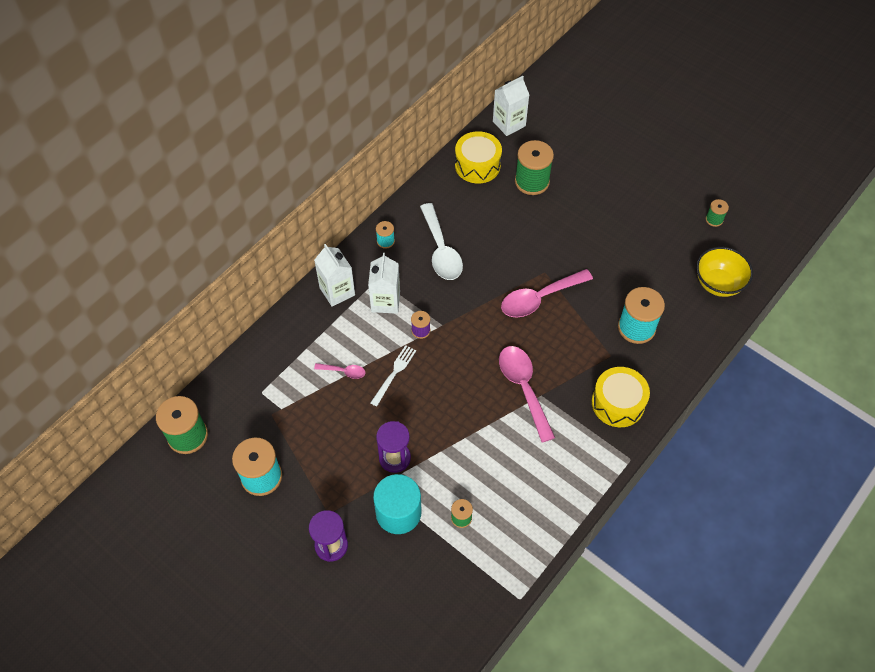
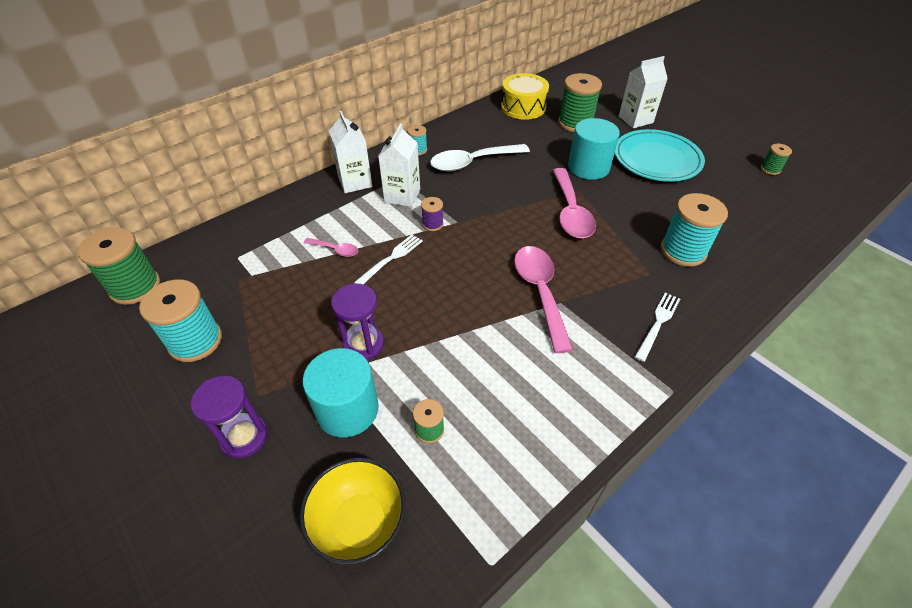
camera: 10 degrees right, 10 degrees down
(441, 250) = (472, 162): white spoon -> white spoon turned 75 degrees clockwise
(509, 123) = (559, 84): white carton -> white carton (635, 119)
(539, 298) = (571, 212): pink spoon -> pink spoon turned 75 degrees counterclockwise
(550, 241) = (588, 167): none -> turquoise cylinder
(612, 221) = (656, 159): none -> turquoise plate
(618, 403) = (658, 324): yellow drum -> white fork
(718, 283) = (780, 222): yellow bowl -> yellow bowl (359, 523)

